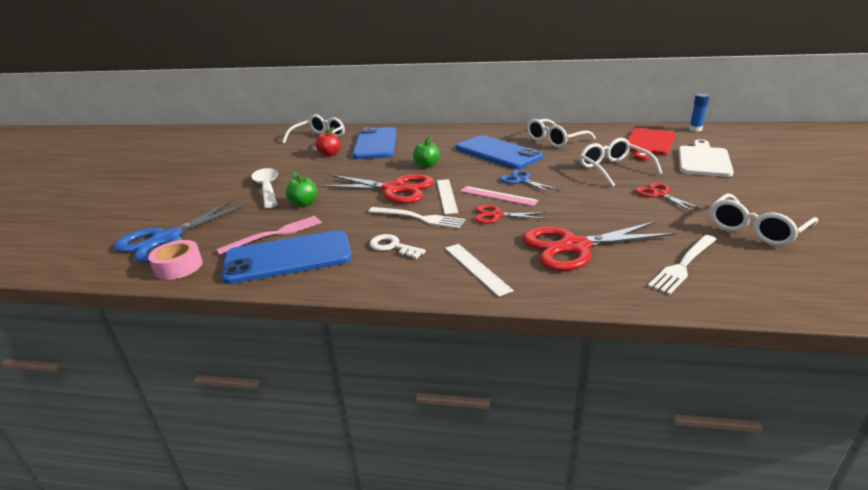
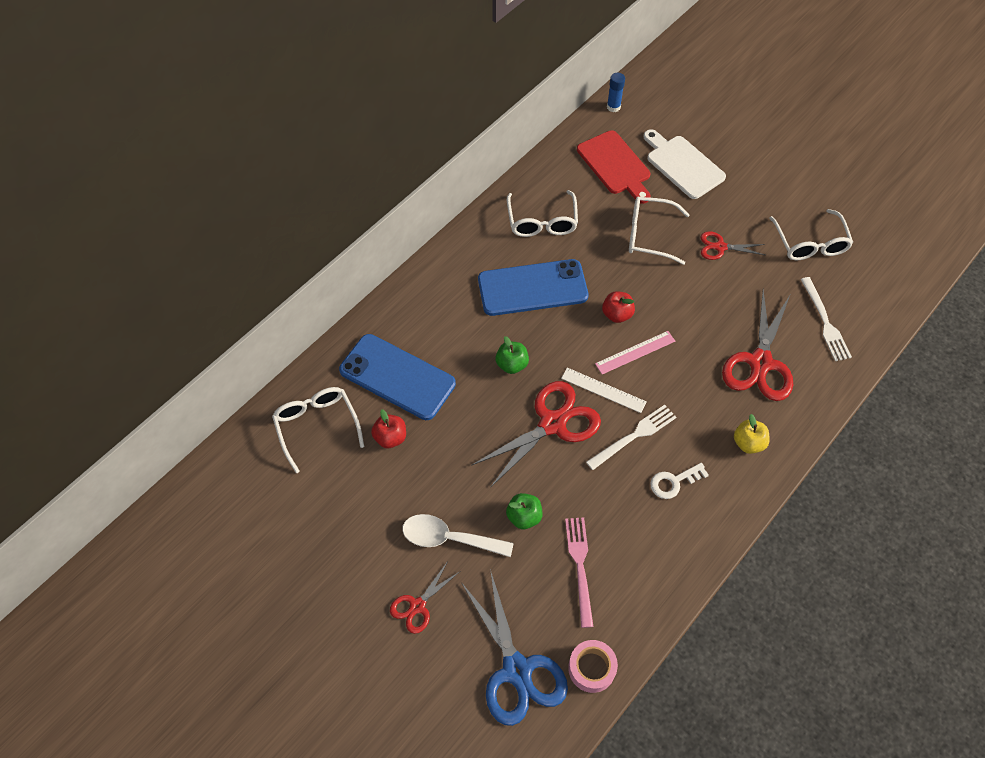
camera: 60 degrees left, 30 degrees up
(288, 257) = (637, 570): blue phone -> none
(477, 268) = (748, 443): white ruler -> yellow apple
(497, 216) = (673, 378): red scissors -> red scissors (417, 606)
(521, 180) = (617, 314): blue scissors -> red apple

